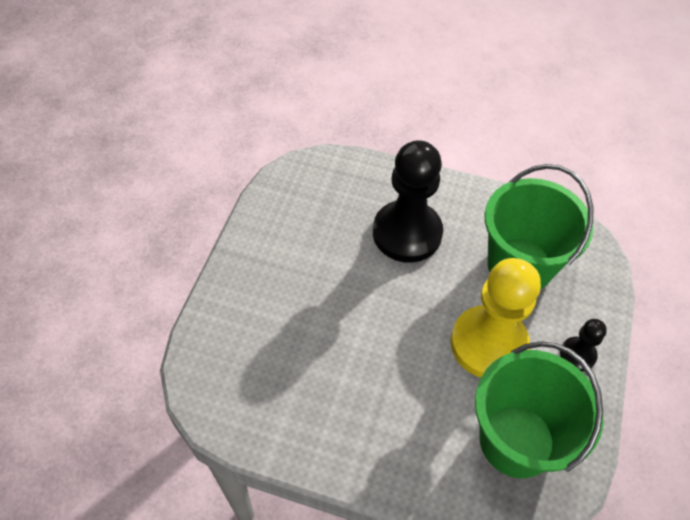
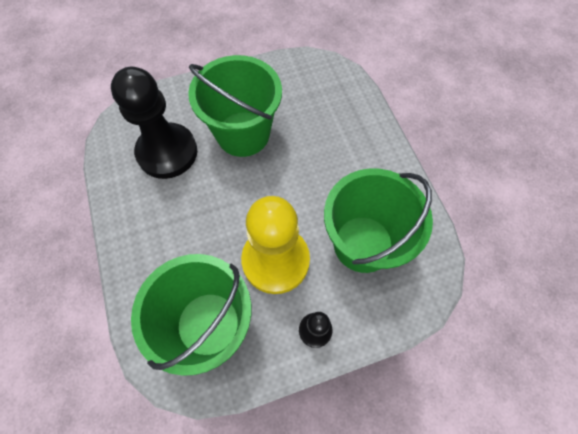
camera: 55 degrees right, 10 degrees up
(324, 285) = (243, 134): none -> green bucket
(407, 233) = (326, 155): black pawn -> black pawn (167, 152)

